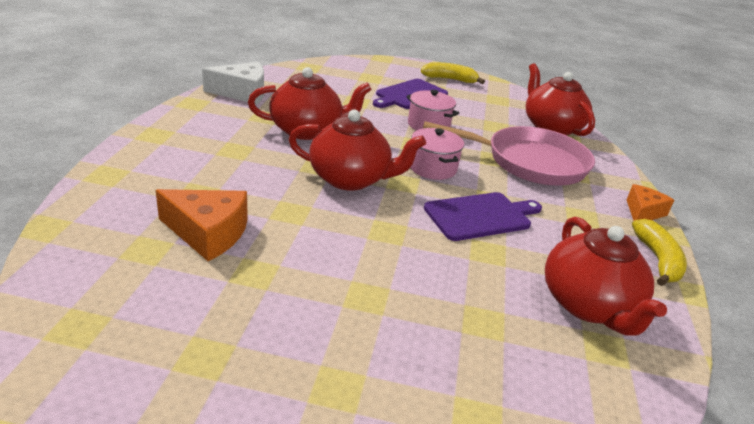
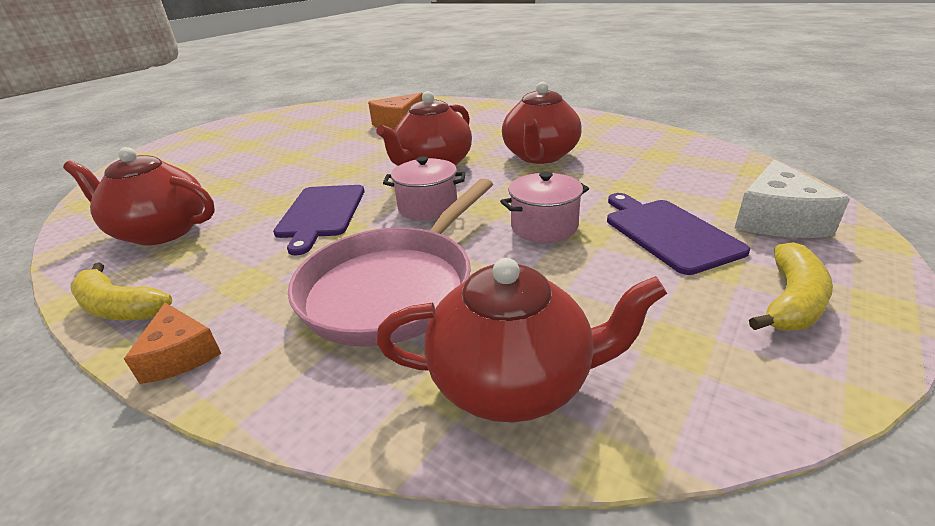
camera: 120 degrees right, 0 degrees up
(242, 93) = (638, 135): white cheese -> white cheese (776, 219)

